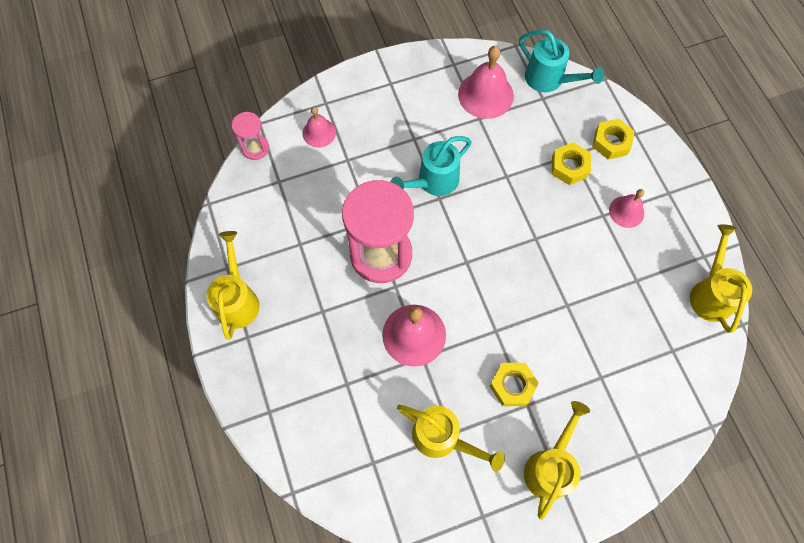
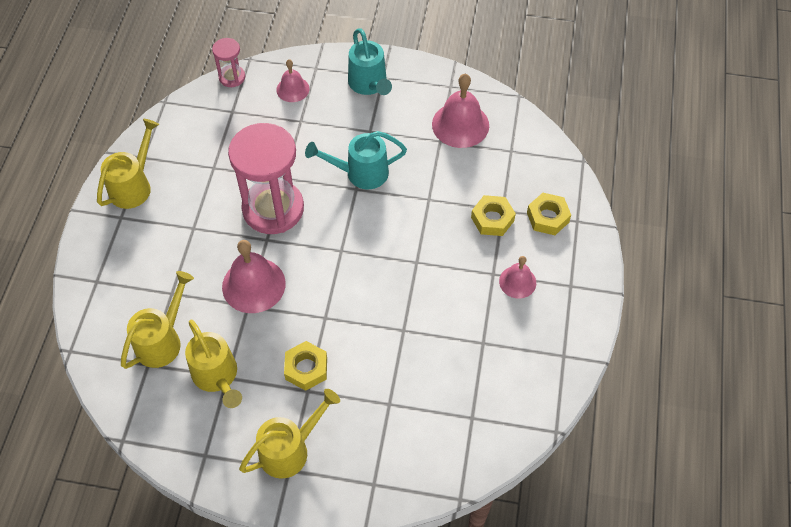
camera: 30 degrees right, 10 degrees down
(549, 80) = (529, 139): turquoise watering can -> turquoise watering can (369, 85)
(710, 293) = (545, 390): yellow watering can -> yellow watering can (162, 340)

